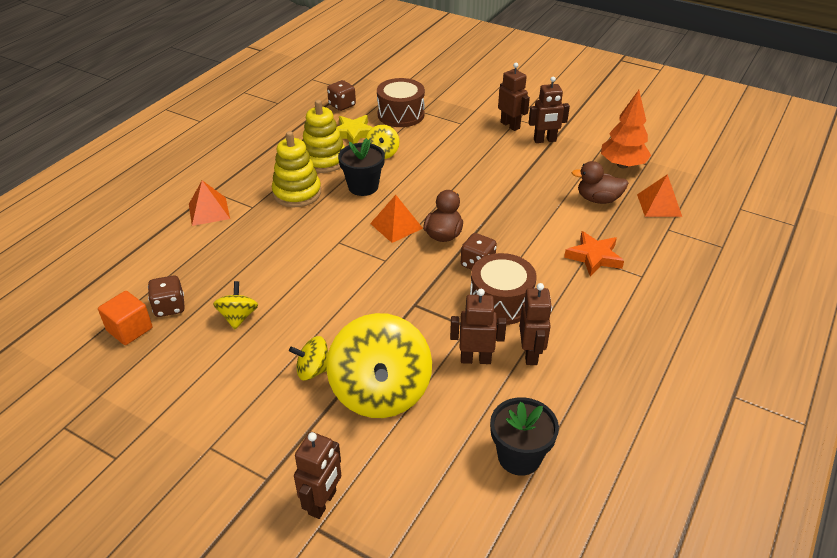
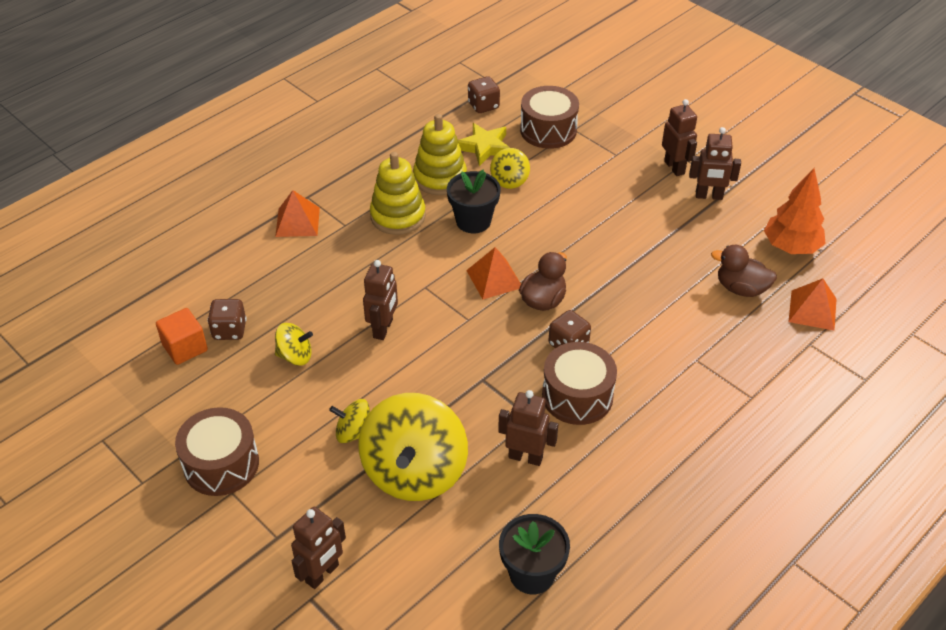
camera: 15 degrees right, 5 degrees up
(192, 424) = (221, 464): none -> brown drum
(238, 317) = (295, 356): yellow spinning top -> yellow spinning top turned 75 degrees clockwise
(530, 354) = (587, 464): brown robot -> brown robot (383, 329)
(594, 257) = (705, 362): orange star -> none

